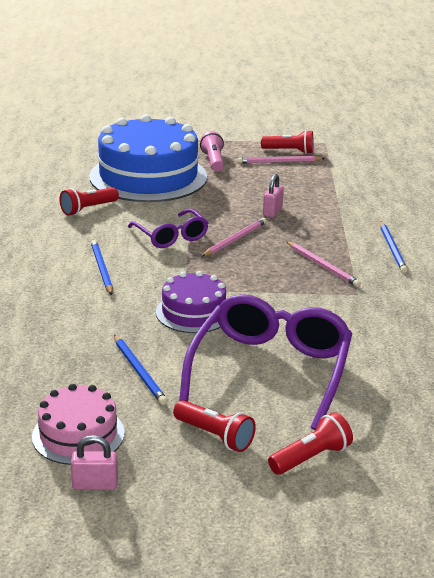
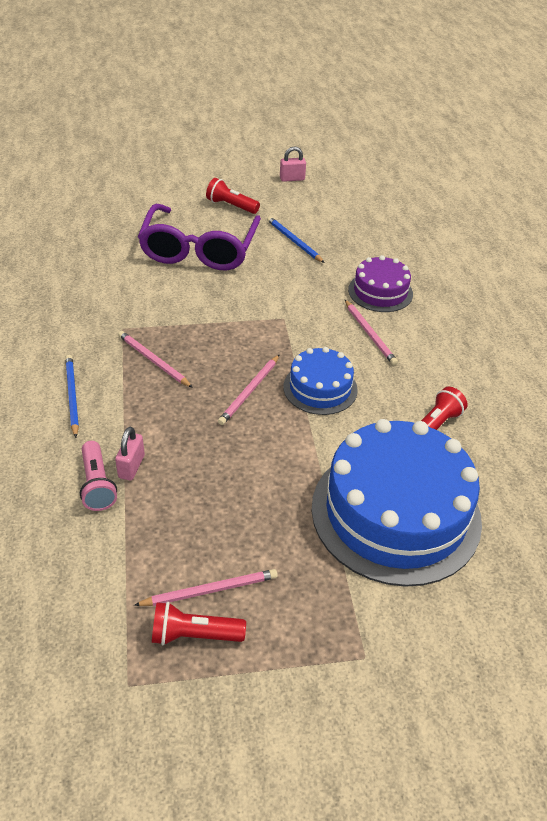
camera: 170 degrees right, 15 degrees up
(78, 434) = (314, 201): pink cake -> none
(101, 269) = (369, 334): blue pencil -> pink pencil
(171, 236) = (320, 388): purple glasses -> blue cake
(193, 312) = (269, 294): purple cake -> purple cake (380, 292)
(213, 161) = (315, 575): pink flashlight -> pink flashlight (97, 484)
(272, 211) = (211, 450): pink padlock -> pink padlock (131, 466)
(311, 457) = (171, 199): red flashlight -> none

